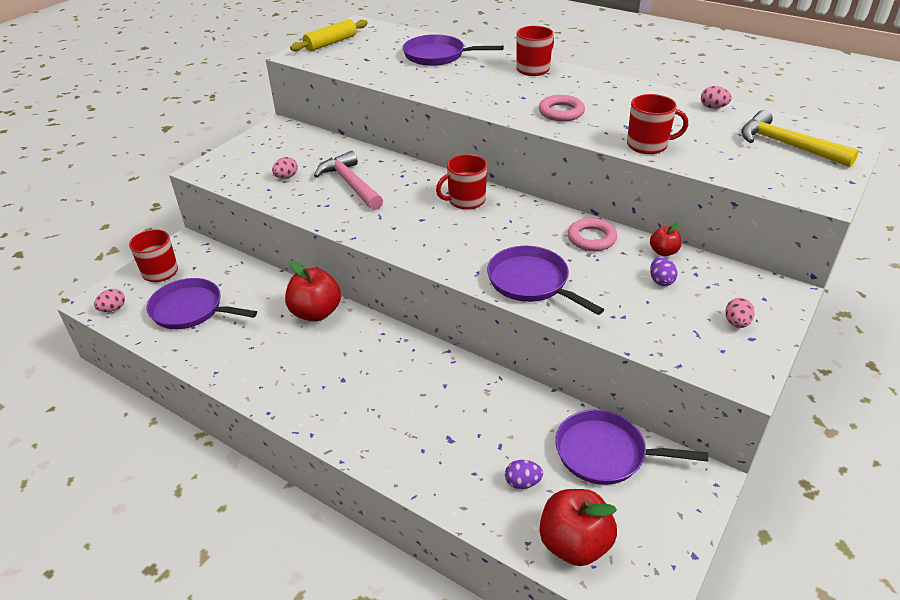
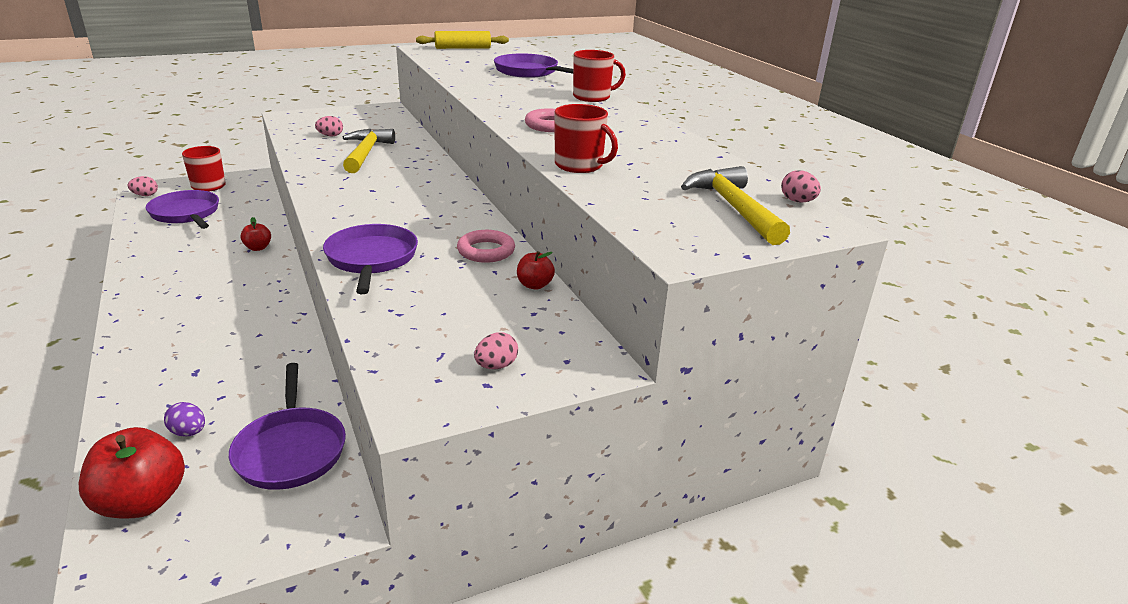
camera: 30 degrees right, 10 degrees down
(316, 312) = (258, 248): red apple -> red apple, size x0.52
(350, 184) = (366, 153): pink hammer -> yellow hammer
(466, 200) = (431, 190): red mug -> none
(605, 453) = (291, 450): purple pan -> purple pan turned 150 degrees counterclockwise
(661, 281) = (487, 304): purple egg -> none
(713, 107) = (714, 162): pink egg -> pink egg (797, 201)

